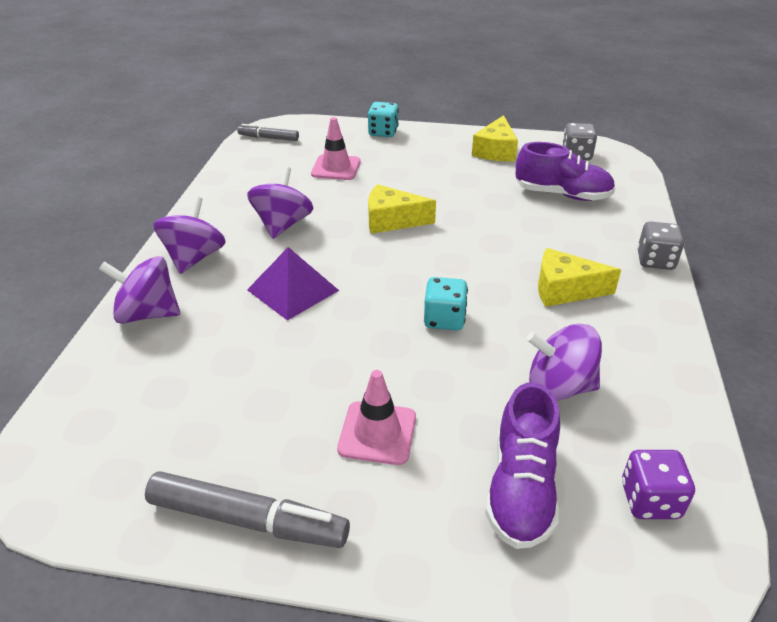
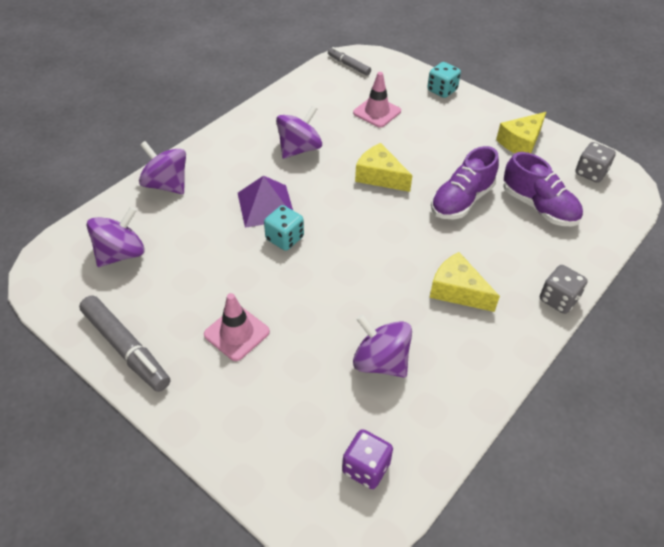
camera: 30 degrees right, 10 degrees up
(194, 258) = (223, 153): purple spinning top -> purple spinning top (121, 254)
(444, 319) = (347, 274): turquoise dice -> turquoise dice (284, 238)
(521, 488) = (292, 414): purple shoe -> purple shoe (461, 200)

